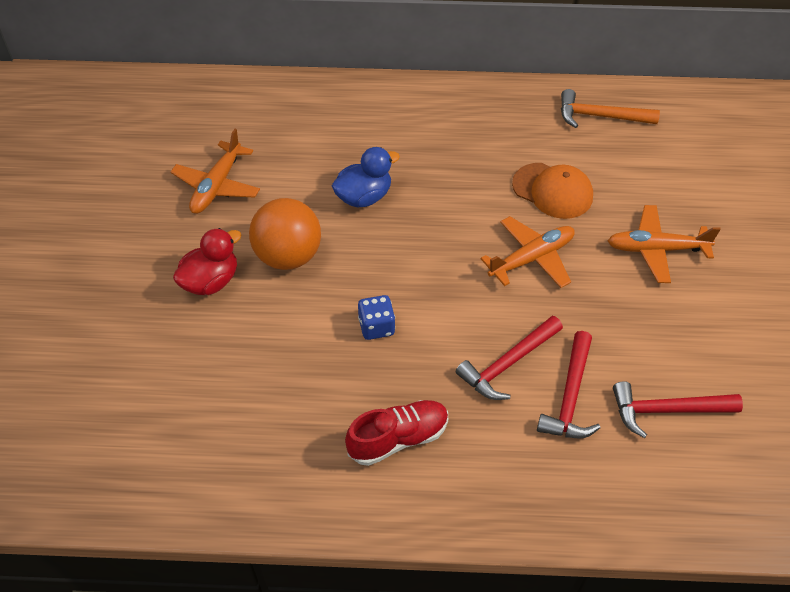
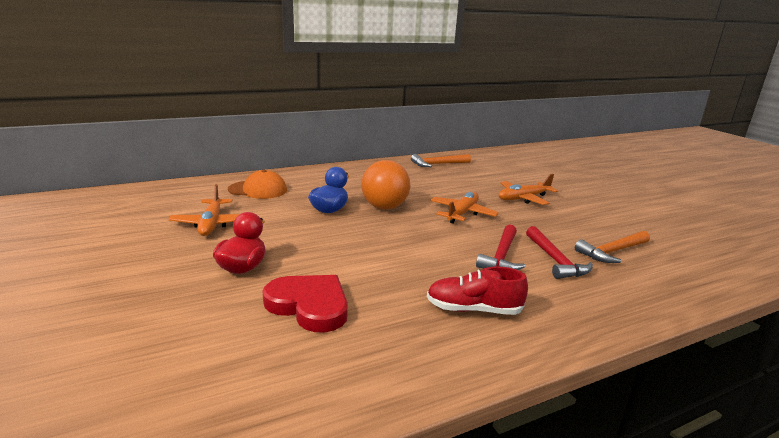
camera: 30 degrees left, 30 degrees down
(242, 366) = (309, 305): none -> red heart
(288, 256) = (297, 243): orange ball -> orange ball (384, 207)
(376, 327) = (396, 260): blue dice -> none
(398, 438) = (473, 309): red shoe -> red shoe turned 120 degrees counterclockwise
(552, 191) = (443, 189): orange cap -> orange cap (258, 190)
(666, 410) = (612, 252): red hammer -> orange hammer

